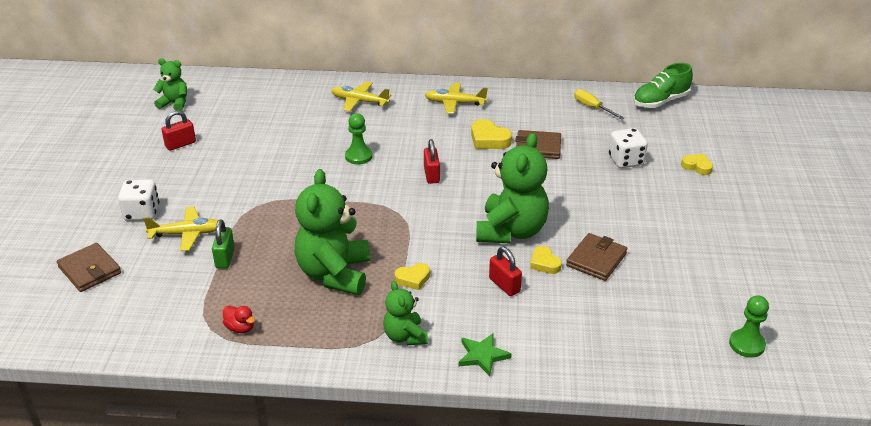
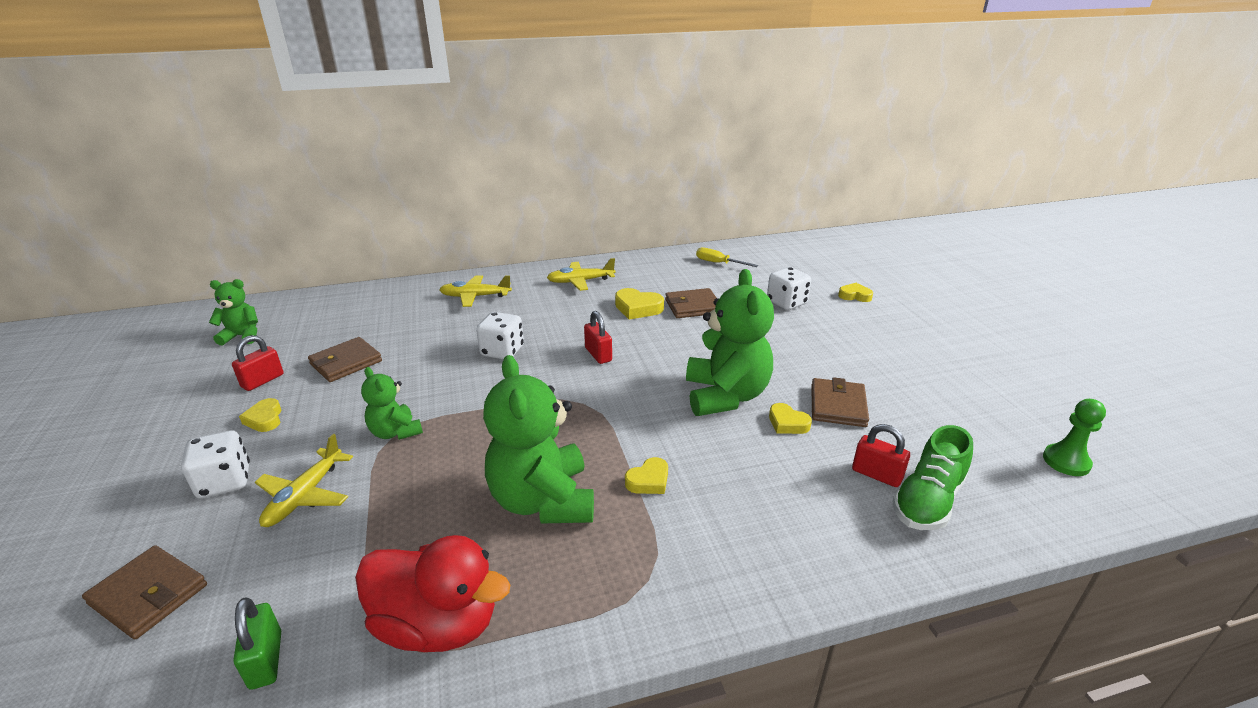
camera: 20 degrees left, 5 degrees down
(175, 174) = (265, 419): none -> yellow heart
(187, 234) = (305, 496): yellow plane -> yellow plane turned 135 degrees clockwise
(225, 258) = (374, 517): green padlock -> green padlock (266, 660)
(240, 328) = (438, 624): red duck -> red duck, size x2.40
(241, 142) = (346, 362): none -> brown wallet
(358, 156) = (502, 351): green pawn -> white dice
(405, 336) = (686, 565): green teddy bear -> green teddy bear (395, 432)
(482, 356) = (802, 563): green star -> none
(504, 285) = (762, 460): red padlock -> red padlock (876, 474)
(660, 101) = (775, 249): green shoe -> green shoe (927, 500)

